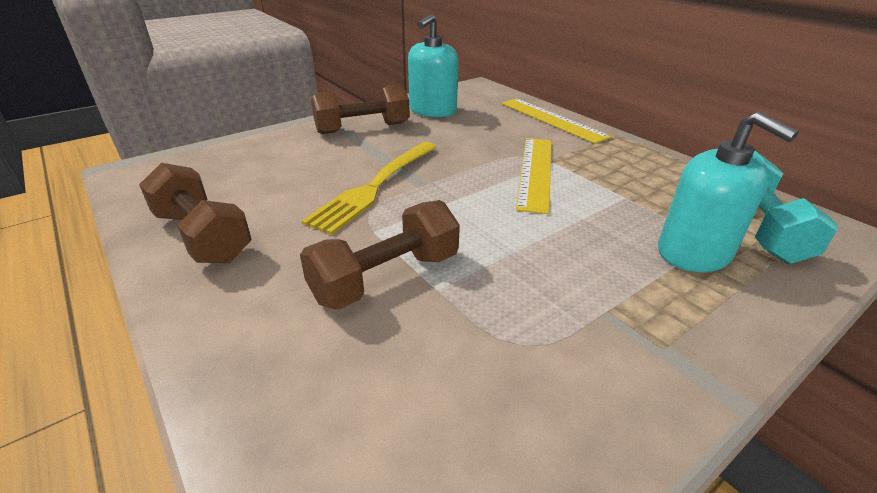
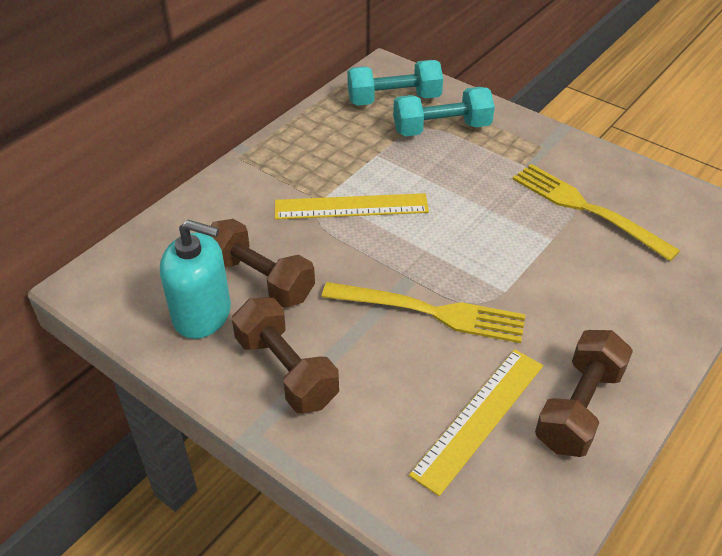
camera: 105 degrees left, 10 degrees up
(386, 277) = (556, 267): brown dumbbell -> brown dumbbell (260, 279)
(490, 345) = (585, 208): none -> yellow fork
(551, 119) = (209, 204): yellow ruler -> yellow ruler (479, 418)
(694, 252) = (441, 128): turquoise soap dispenser -> turquoise dumbbell

